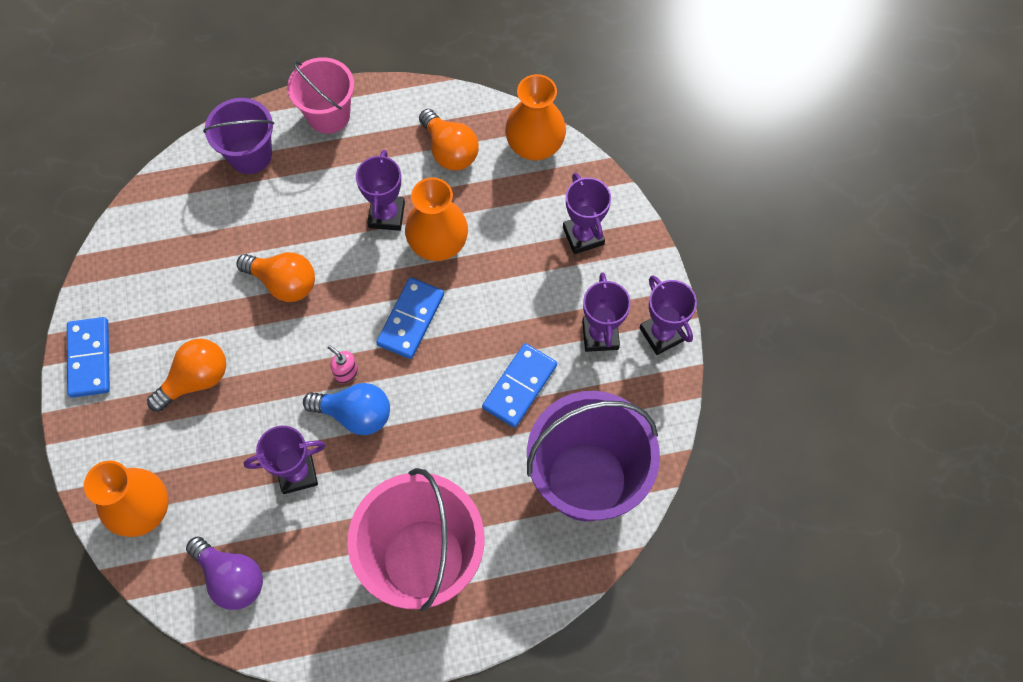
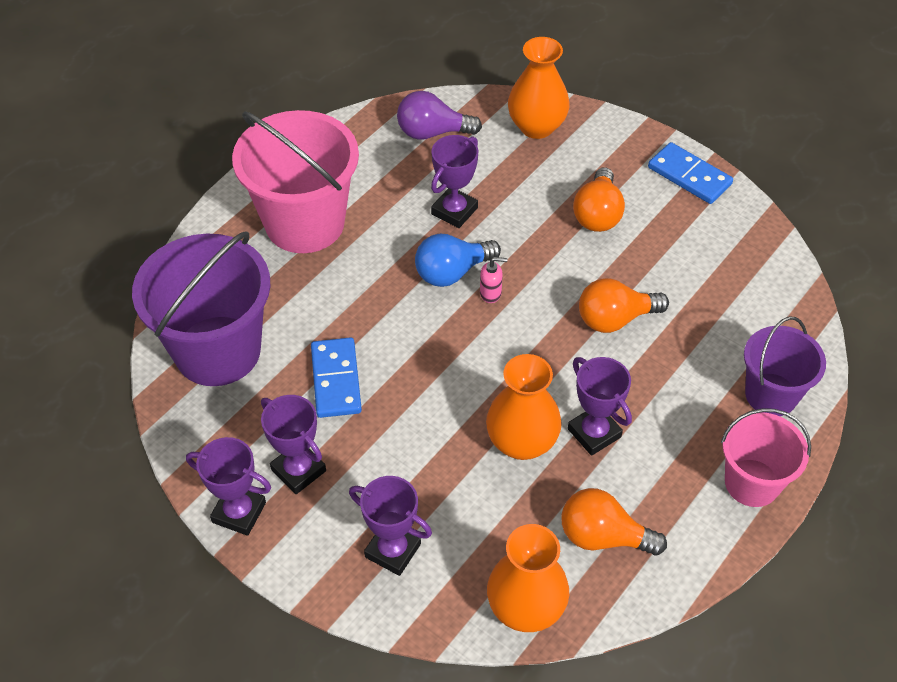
camera: 140 degrees right, 15 degrees down
(410, 319) = (480, 365): blue domino -> none

